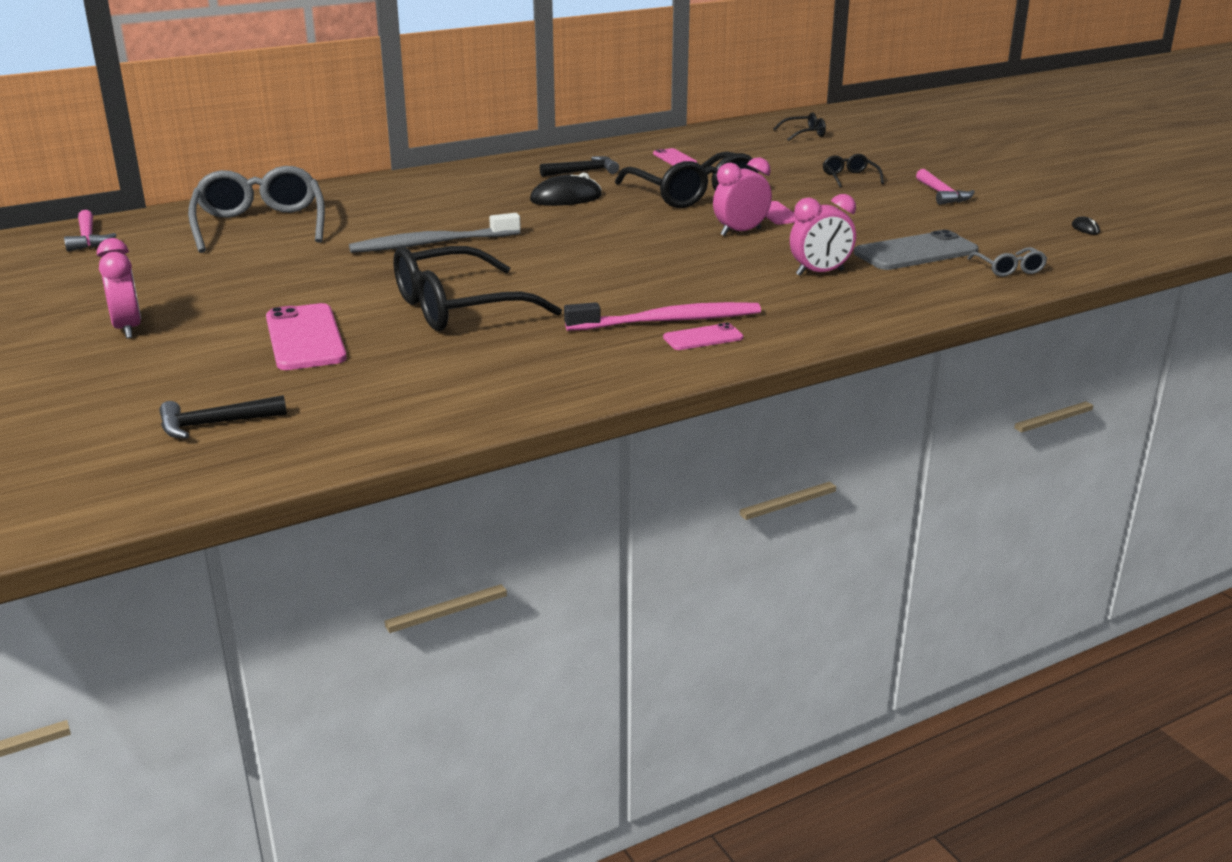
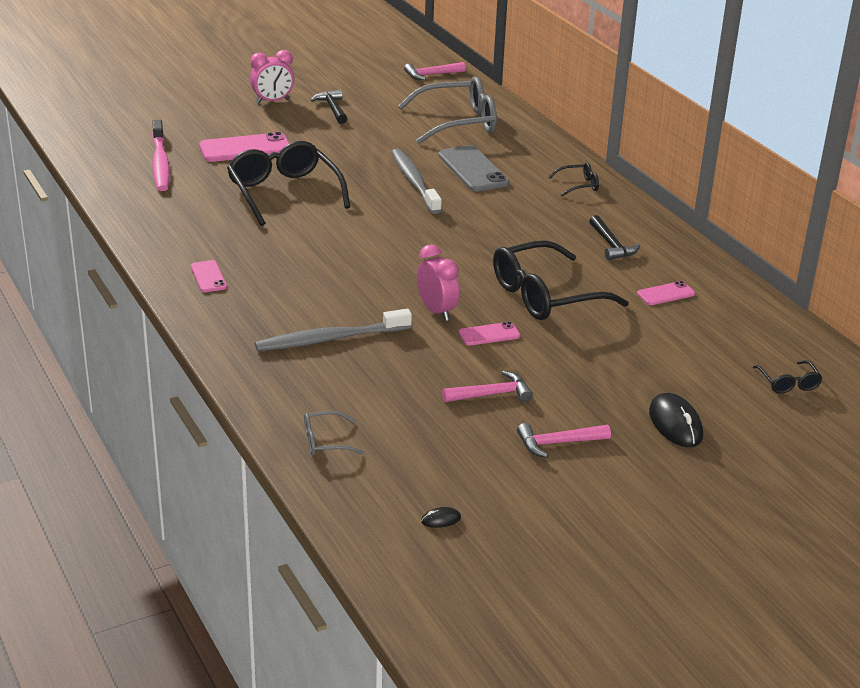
camera: 90 degrees right, 5 degrees up
(214, 424) = (135, 133): black hammer -> black hammer (332, 108)
(566, 198) = (529, 235): black mouse -> black mouse (675, 424)
(668, 321) = (242, 266): pink toothbrush -> pink toothbrush (160, 163)
(820, 273) = (330, 339): pink clock -> grey toothbrush
(849, 178) = (613, 391): black glasses -> black glasses (579, 185)
(882, 213) = (492, 394): none -> pink hammer
(915, 252) = (376, 396): grey phone -> grey phone (473, 169)

